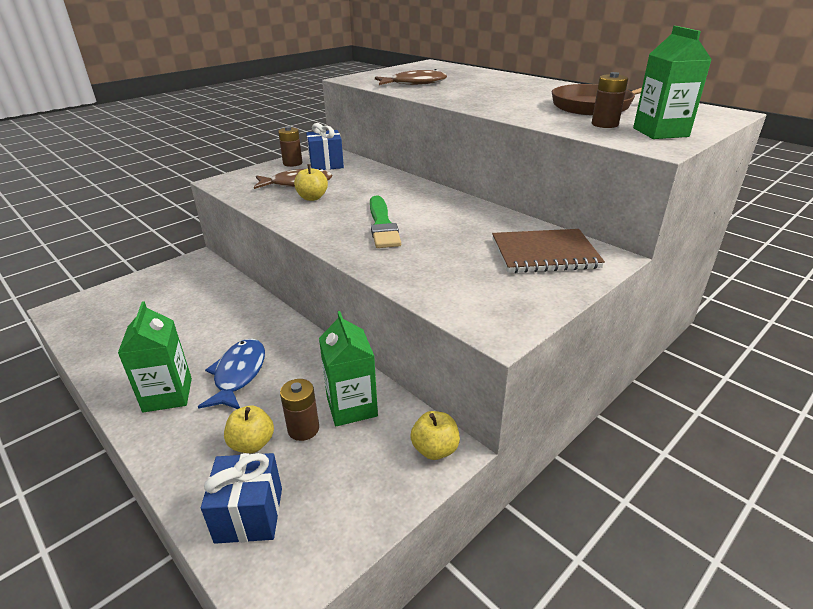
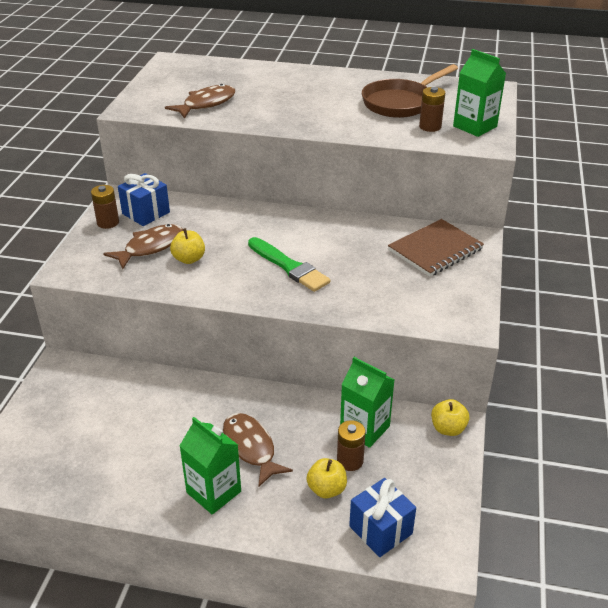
camera: 35 degrees left, 5 degrees up
(238, 374) = (250, 448): blue fish -> brown fish

